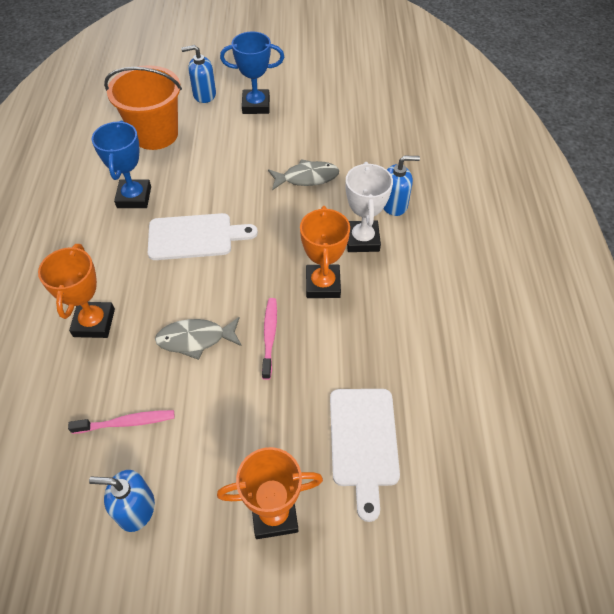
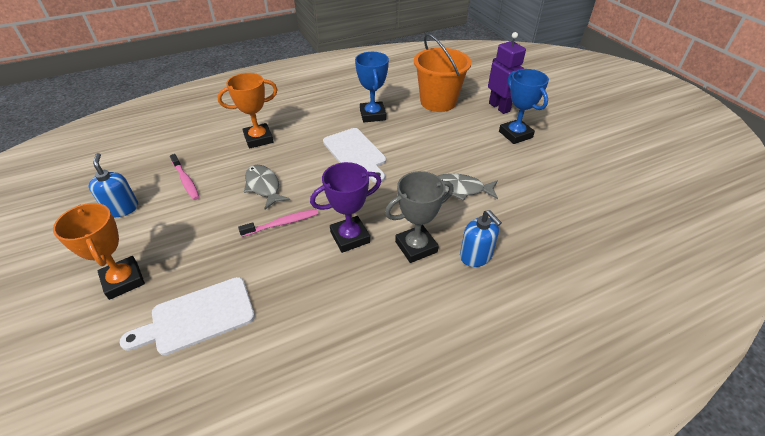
camera: 65 degrees right, 10 degrees down
(134, 197) = (372, 115): blue trophy -> blue trophy turned 75 degrees counterclockwise
(204, 95) = (499, 107): blue soap dispenser -> purple robot
(307, 178) = (461, 189): grey fish -> grey fish turned 135 degrees clockwise
(323, 284) = (350, 237): orange trophy -> purple trophy
(362, 240) = (416, 247): white trophy -> grey trophy

